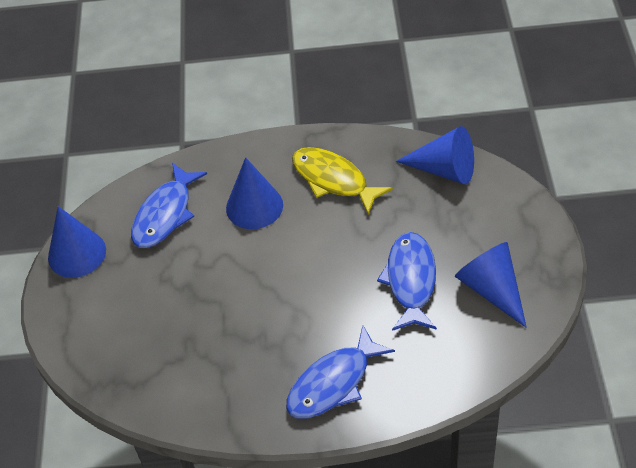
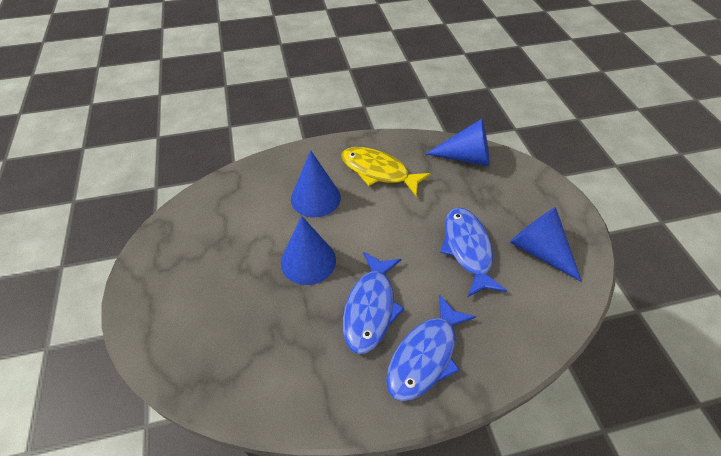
camera: 15 degrees left, 0 degrees up
(77, 253) = (156, 253): blue cone -> blue cone (308, 261)
(165, 214) = (237, 211): blue fish -> blue fish (370, 308)

